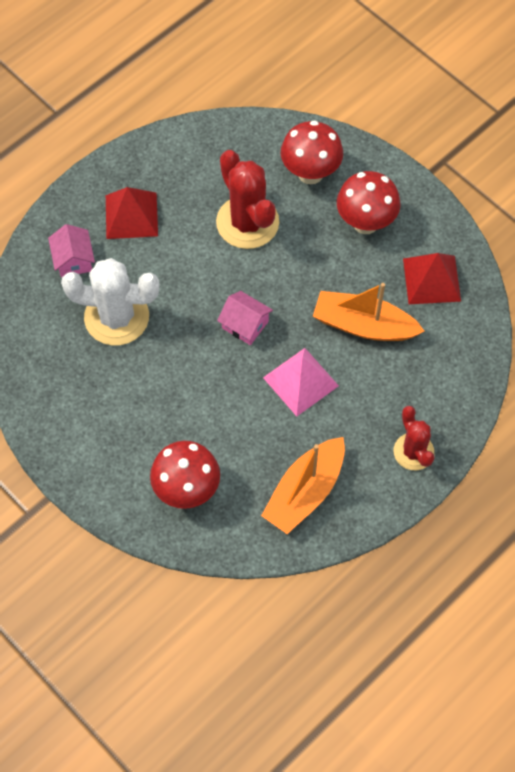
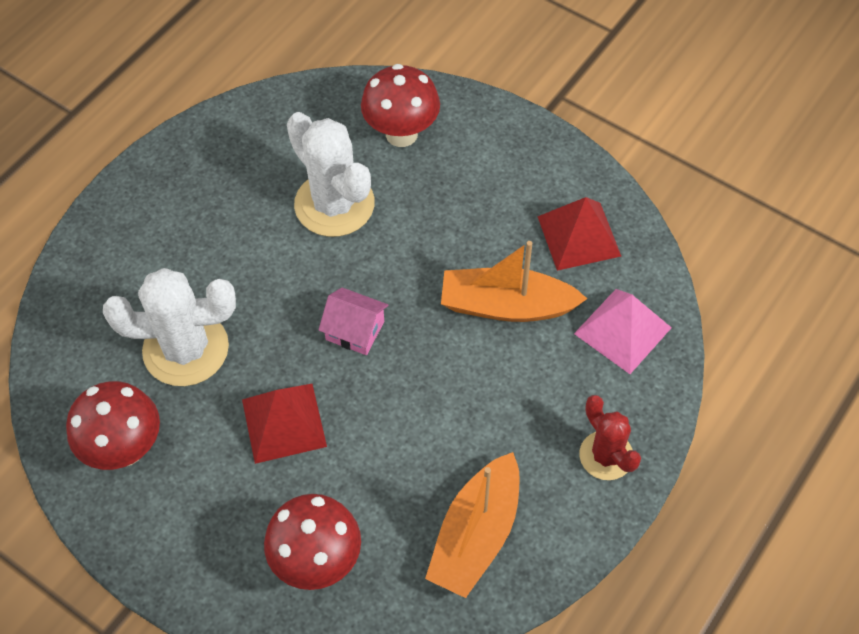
camera: 10 degrees left, 5 degrees down
(73, 260) = (118, 286): pink house -> none
(131, 215) = (185, 219): red pyramid -> red pyramid (284, 422)
(247, 222) = (334, 204): red cactus -> white cactus
(300, 381) = (440, 390): pink pyramid -> pink pyramid (622, 330)
(365, 223) = (482, 181): red mushroom -> red mushroom (125, 449)

